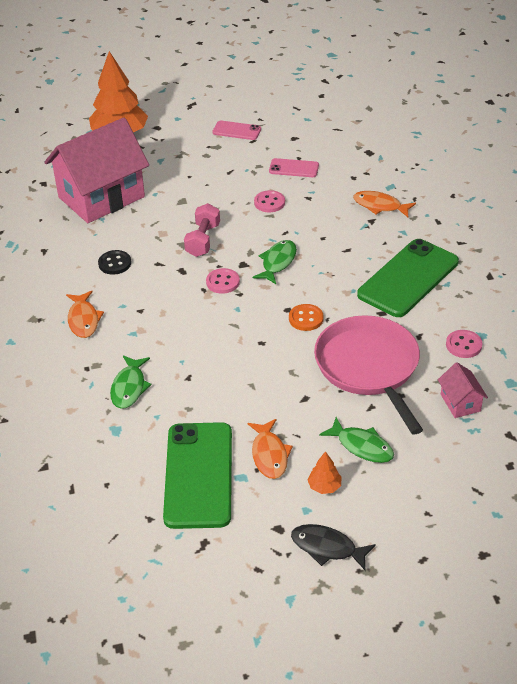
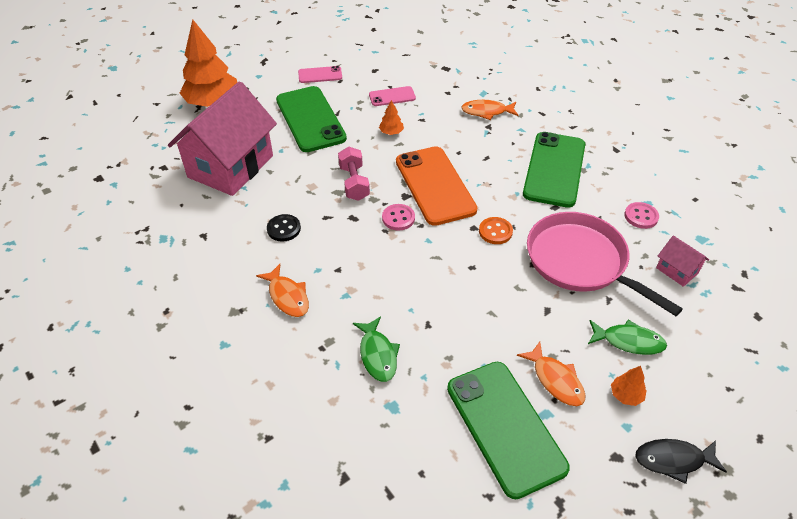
camera: 25 degrees left, 5 degrees up
(200, 171) = (310, 119): none -> green phone
(269, 202) = (391, 132): pink button -> orange tree
(277, 262) = (435, 185): green fish -> orange phone

